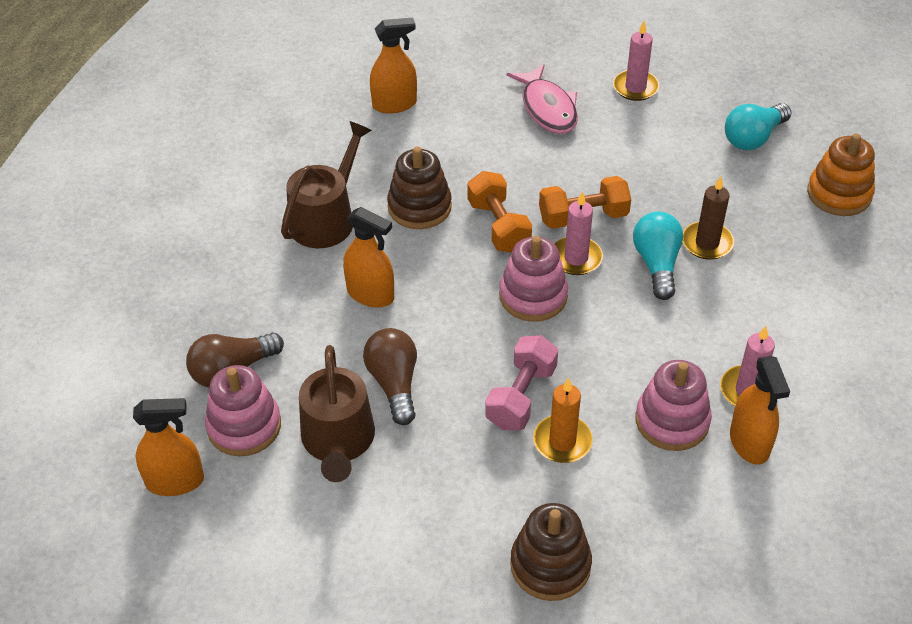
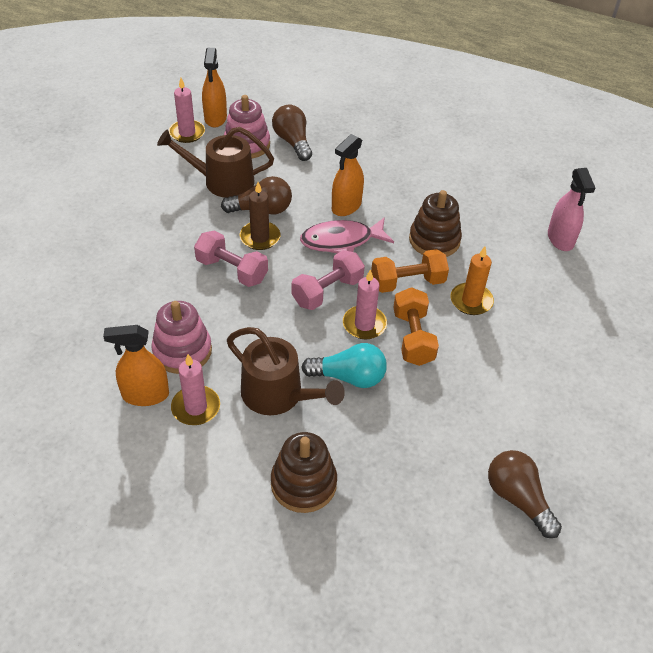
camera: 95 degrees right, 0 degrees up
(326, 218) = (426, 191): brown watering can -> brown watering can (278, 395)
(394, 104) = (560, 239): orange spray bottle -> pink spray bottle
(533, 296) = (327, 291): pink stacking toy -> pink dumbbell
(547, 108) = (559, 337): pink fish -> pink fish (341, 241)
(550, 565) = (91, 264): brown stacking toy -> brown stacking toy (303, 483)
(562, 441) = (185, 285): orange candle -> orange candle (471, 301)
(635, 87) = (595, 412): pink candle -> pink candle (187, 133)
(707, 243) = (369, 420): brown candle -> brown candle (260, 237)
(753, 138) = (518, 499): turquoise light bulb -> brown light bulb
(839, 194) = (425, 556): orange stacking toy -> none

